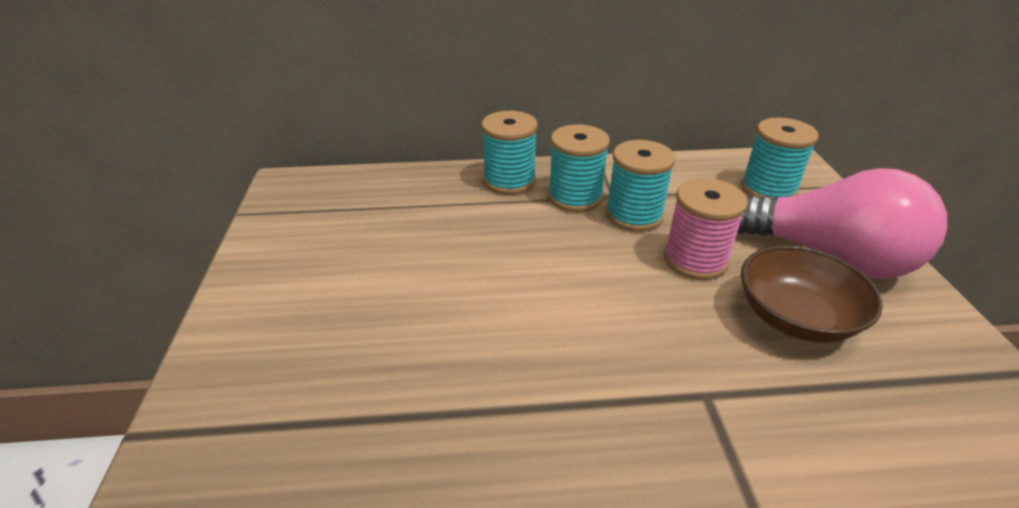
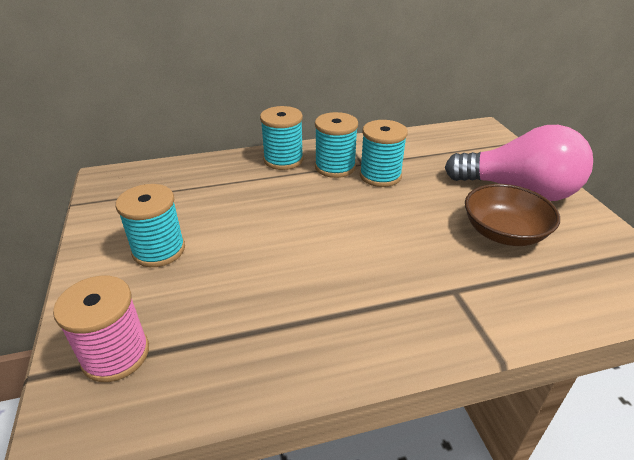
camera: 10 degrees left, 0 degrees up
(695, 260) = (429, 202): pink spool -> pink spool (116, 354)
(768, 189) = (470, 149): turquoise spool -> turquoise spool (159, 250)

